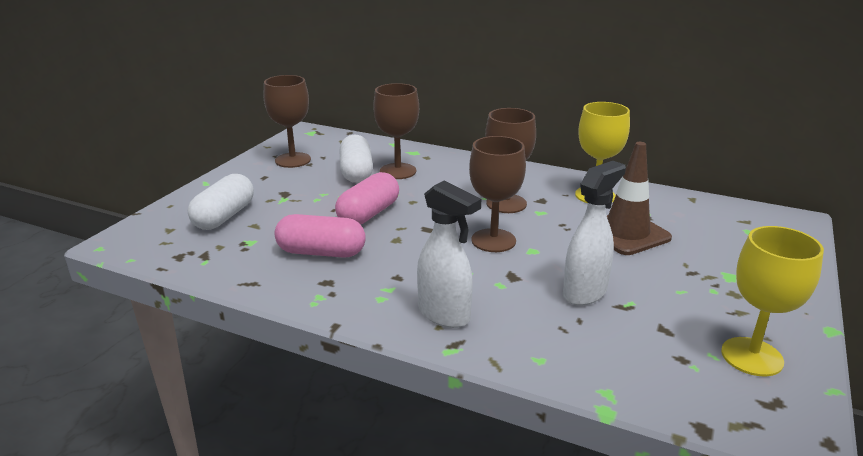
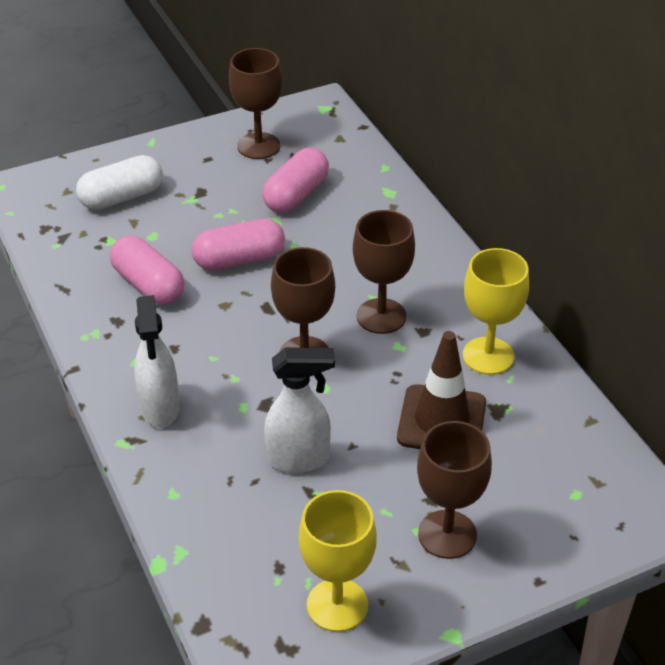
camera: 40 degrees right, 15 degrees up
(356, 172) = (296, 195): white capsule -> pink capsule
(398, 171) = (337, 214): brown goblet -> brown goblet (447, 534)

